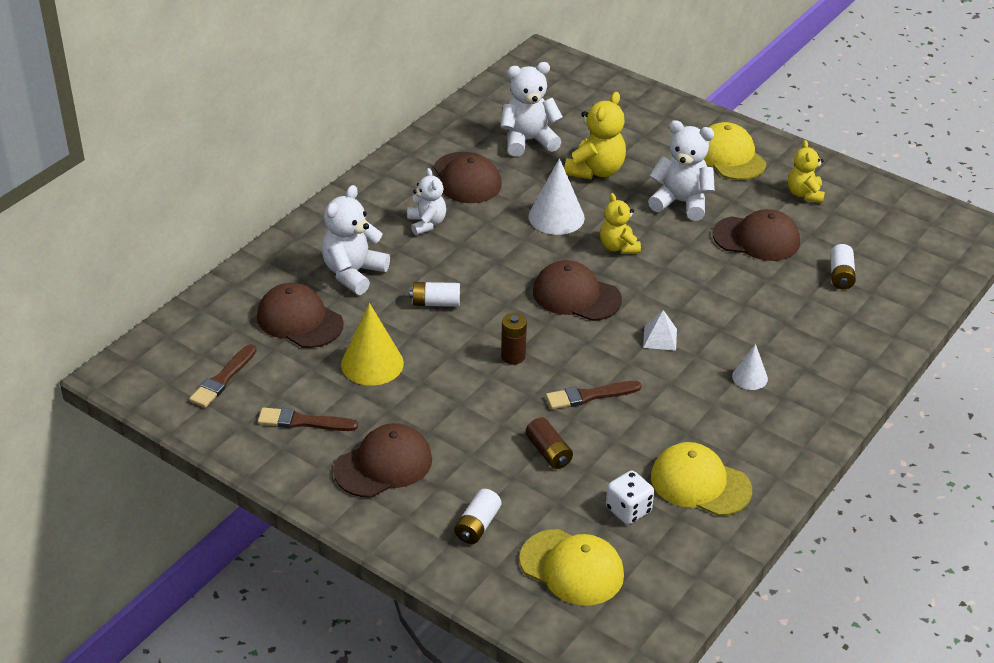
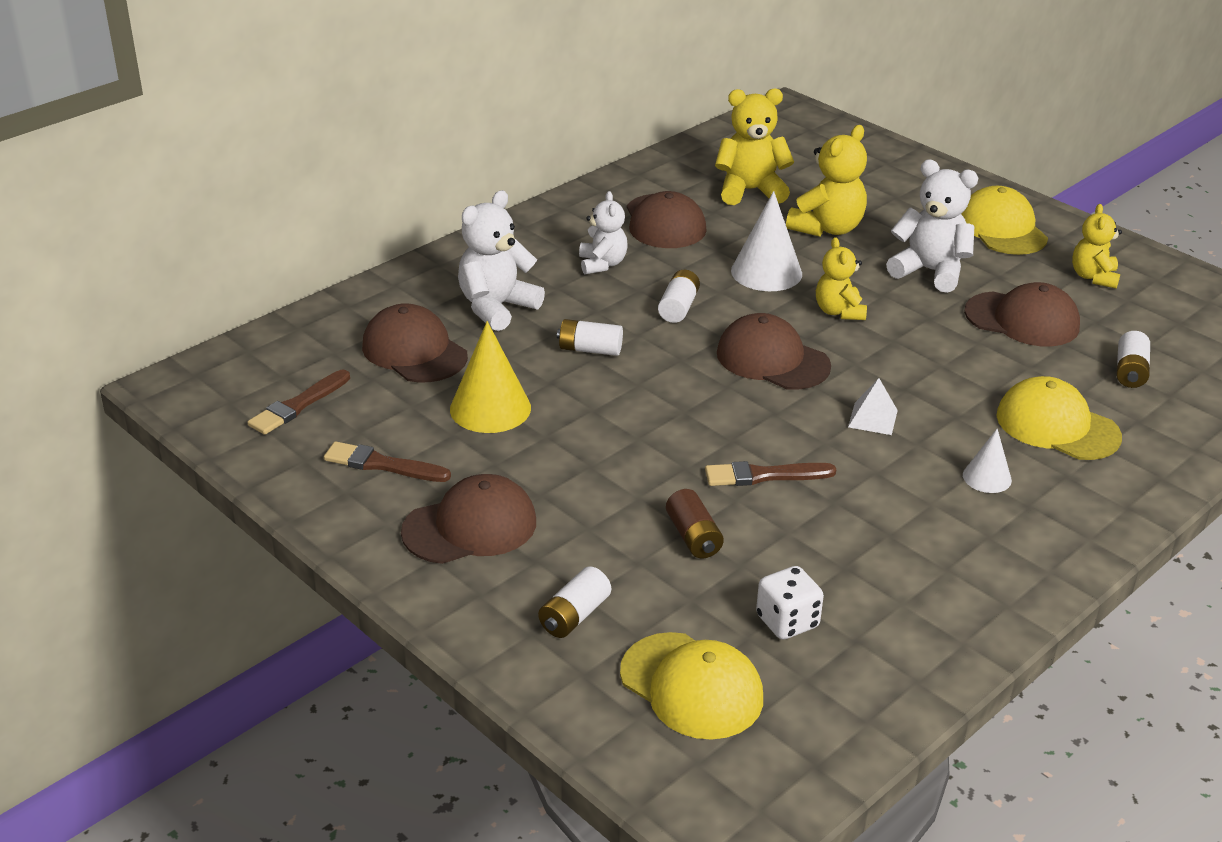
camera: 10 degrees right, 5 degrees down
(495, 257) = (678, 307): none -> white battery
(513, 356) = (673, 419): brown battery -> none
(528, 141) = (750, 191): white teddy bear -> yellow teddy bear
(700, 483) = (894, 600): yellow cap -> yellow cap (1057, 426)

